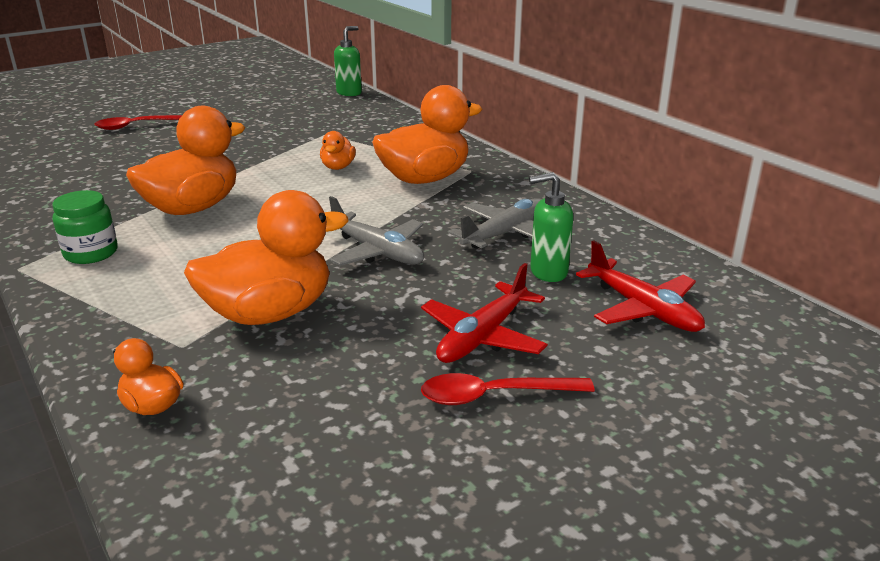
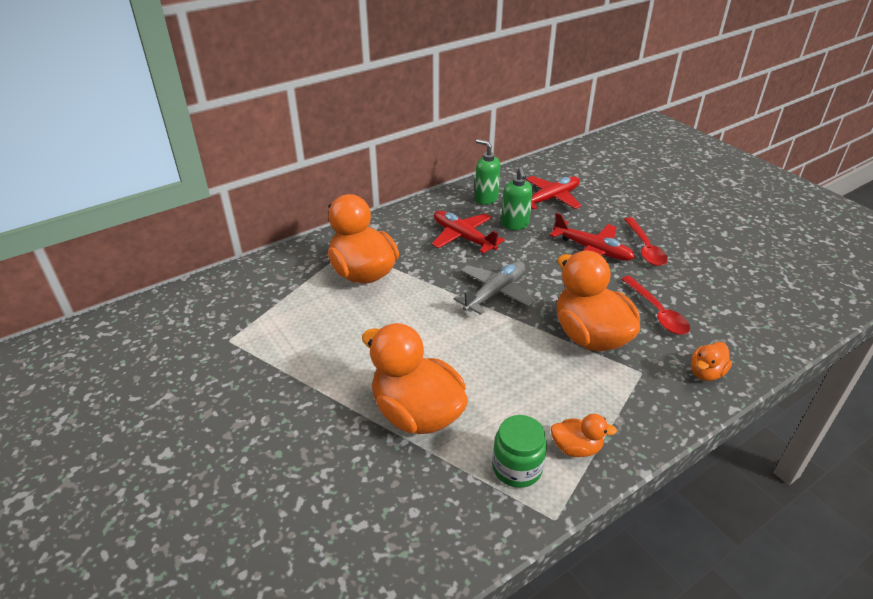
camera: 90 degrees left, 10 degrees up
(138, 126) = (126, 536): red spoon -> red spoon (657, 312)
(338, 167) = (326, 324): orange duck -> orange duck (576, 448)
(349, 93) = (84, 332): green soap dispenser -> green soap dispenser (486, 199)
(505, 234) = (463, 237): grey plane -> red plane

